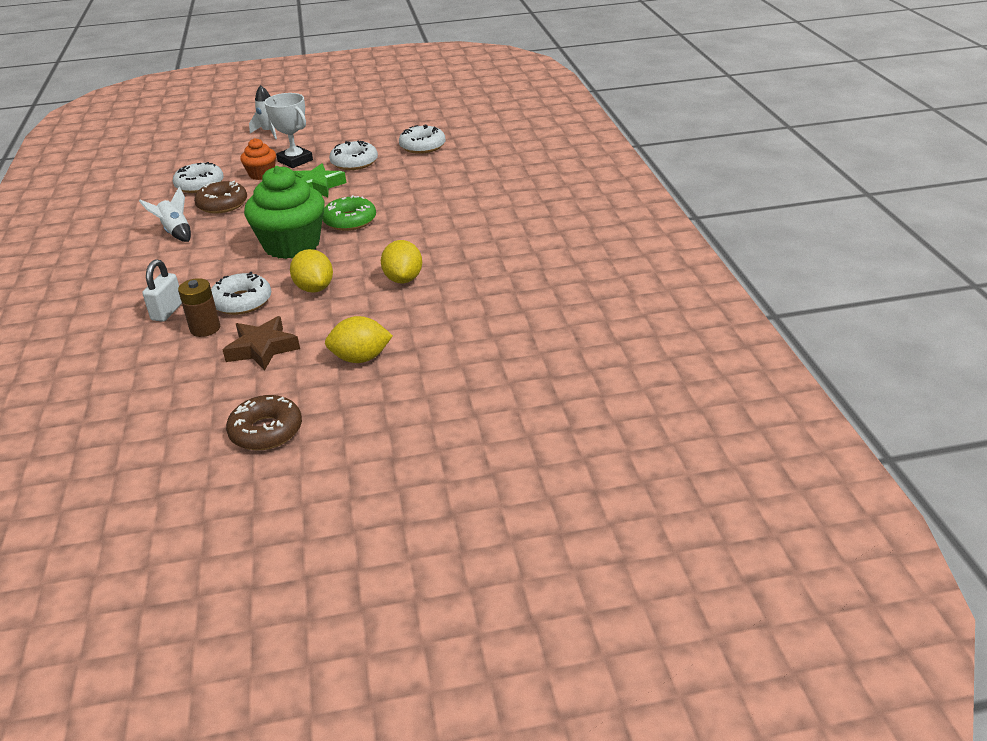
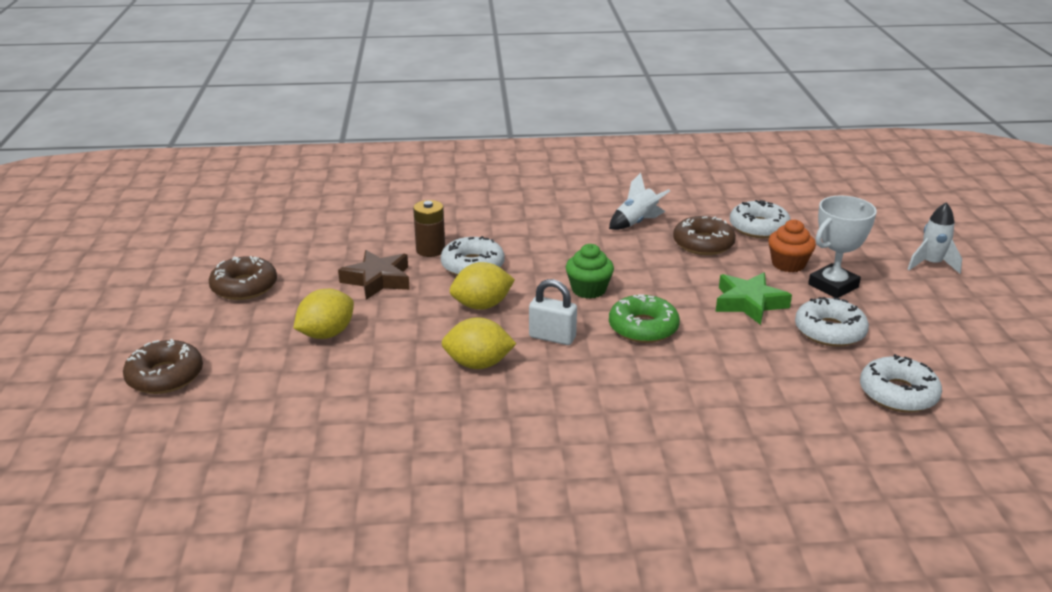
camera: 95 degrees right, 5 degrees down
(167, 311) = (471, 230): white padlock -> white padlock (552, 337)
(292, 245) = (588, 289): green cupcake -> green cupcake, size x0.52
(361, 358) = (326, 334): yellow lemon -> yellow lemon turned 45 degrees clockwise
(438, 436) = (165, 376): none -> brown donut

